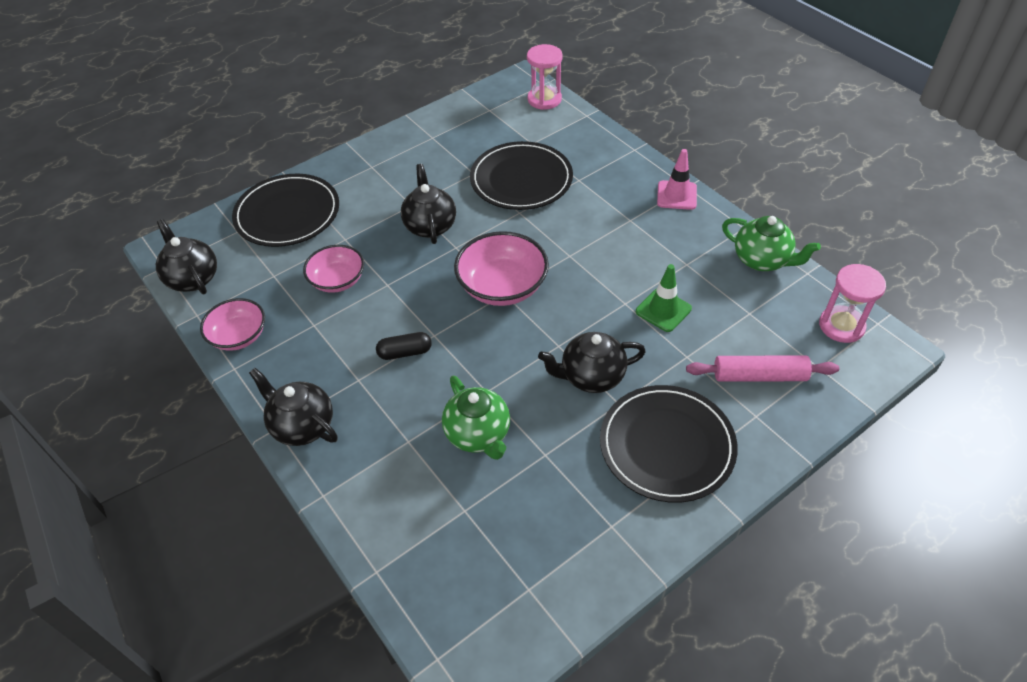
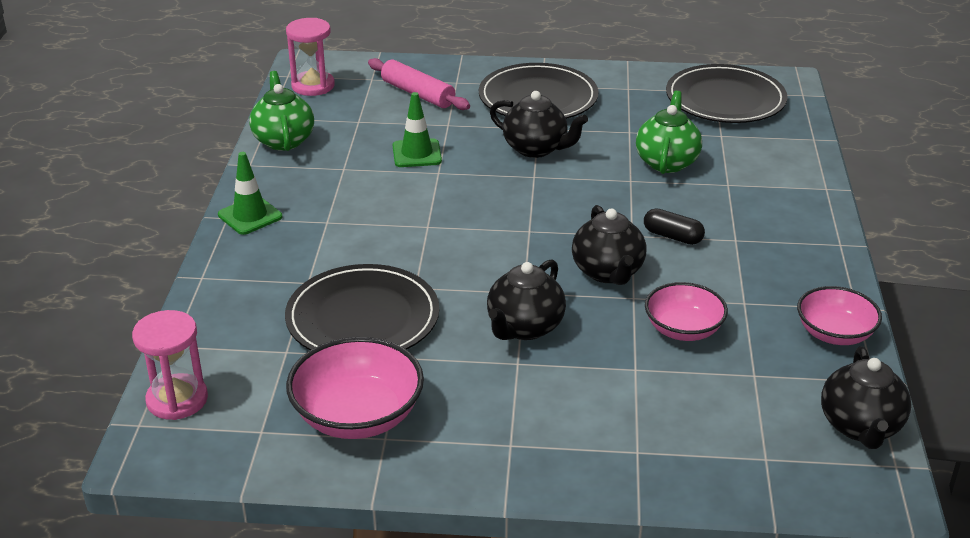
camera: 140 degrees left, 15 degrees down
(287, 214) = (681, 443): black plate -> black plate (725, 99)
(302, 426) = (814, 234): black teapot -> black teapot (608, 272)
(502, 287) = (523, 236): pink bowl -> pink bowl (357, 416)
(676, 195) = (250, 216): pink traffic cone -> green traffic cone

